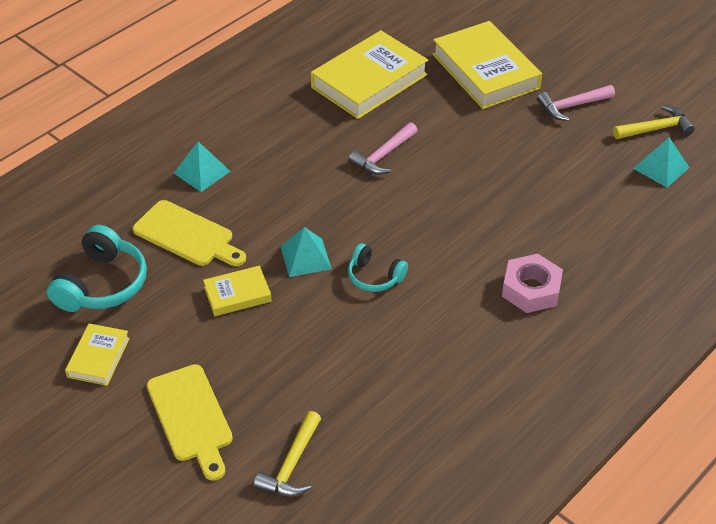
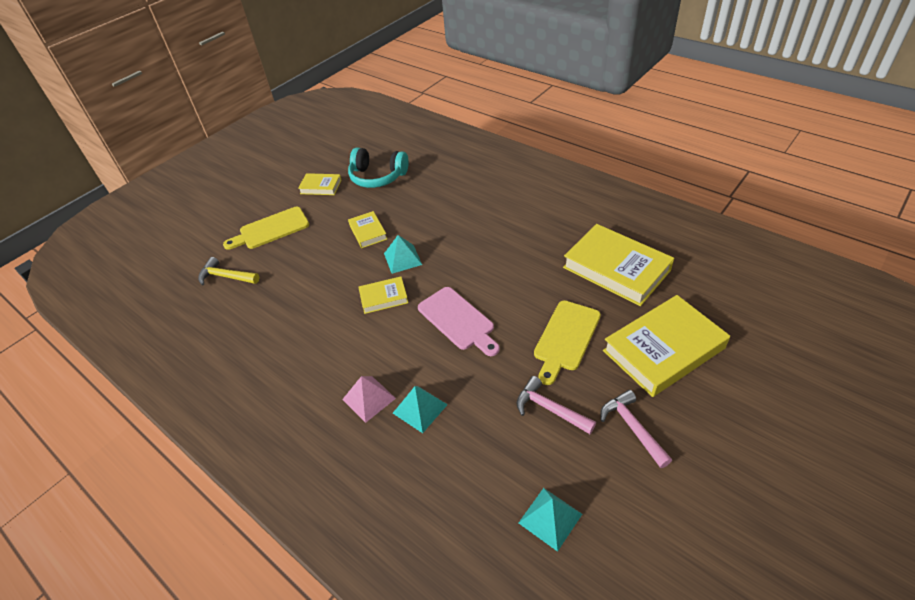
camera: 90 degrees right, 0 degrees up
(187, 235) = (421, 202): yellow cutting board -> yellow cutting board (566, 338)
(201, 172) = (483, 197): turquoise pyramid -> turquoise pyramid (420, 408)
(374, 277) = (383, 297): turquoise headphones -> yellow book
(383, 156) = (520, 288): pink hammer -> pink hammer (550, 409)
(425, 210) = (458, 320): none -> pink cutting board
(531, 289) = (368, 398): pink nut -> pink pyramid
(656, 129) = (618, 515): yellow hammer -> none

